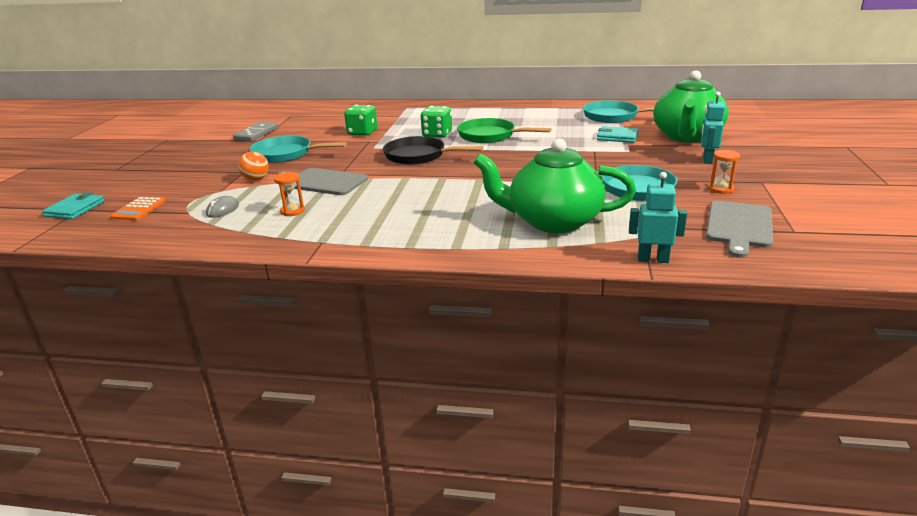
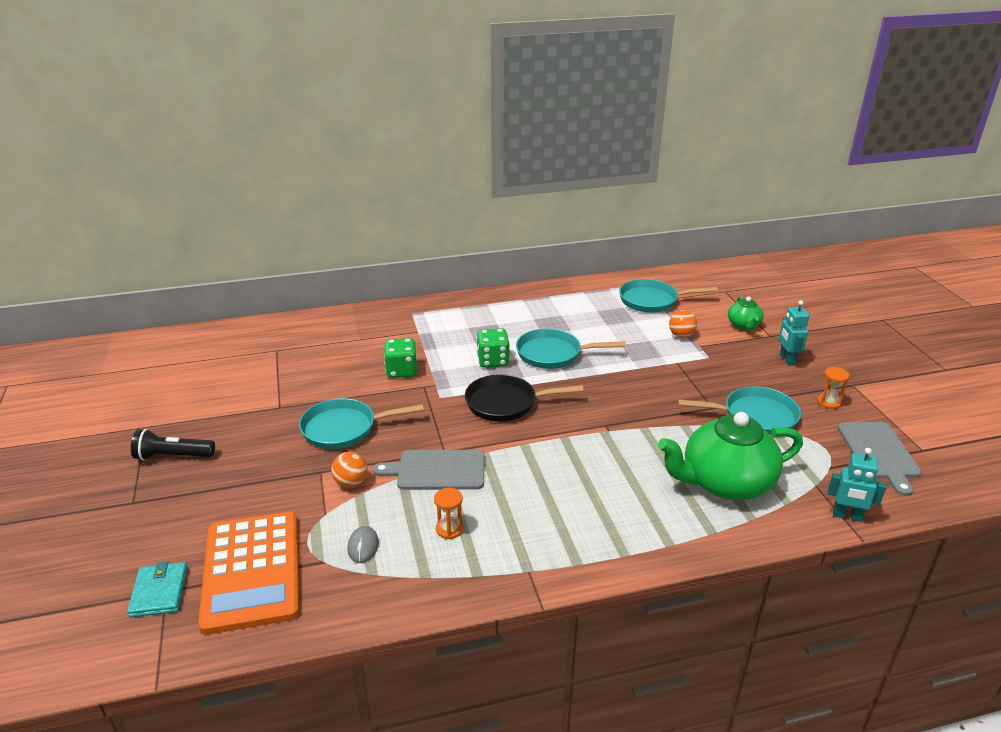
camera: 25 degrees left, 5 degrees up
(139, 209) = (252, 571): orange calculator -> orange calculator, size x2.31
(165, 153) = (173, 456): none -> black flashlight
(256, 134) = (265, 395): grey domino -> none
(490, 136) = (553, 354): green pan -> turquoise pan
(617, 137) = (681, 335): turquoise wallet -> orange ball
(653, 259) = (847, 516): turquoise robot -> turquoise robot turned 150 degrees counterclockwise
(687, 137) = (744, 325): green teapot -> green teapot, size x0.48

